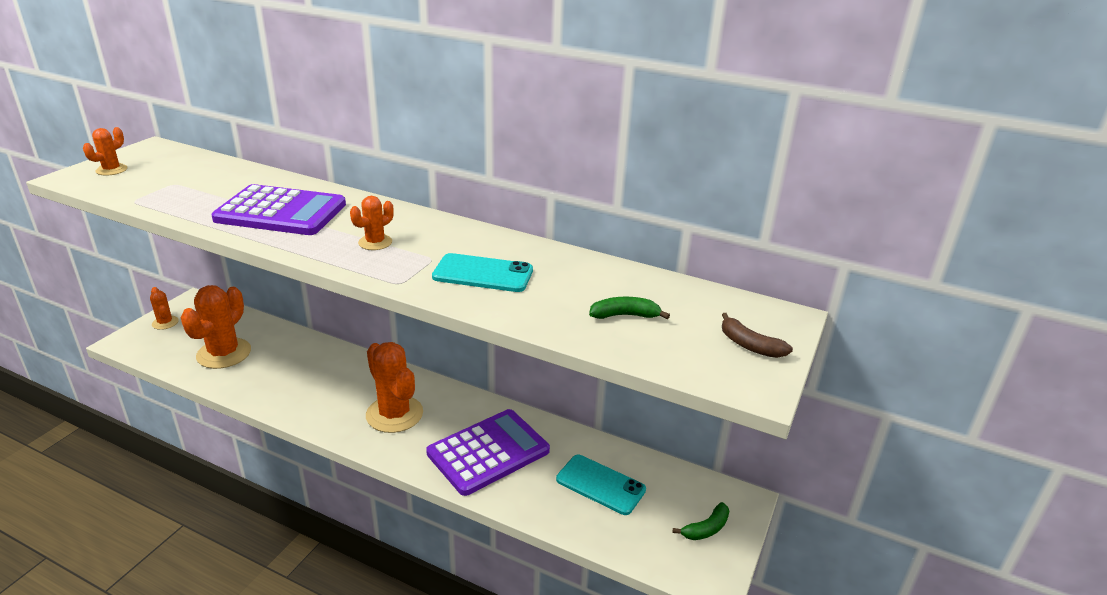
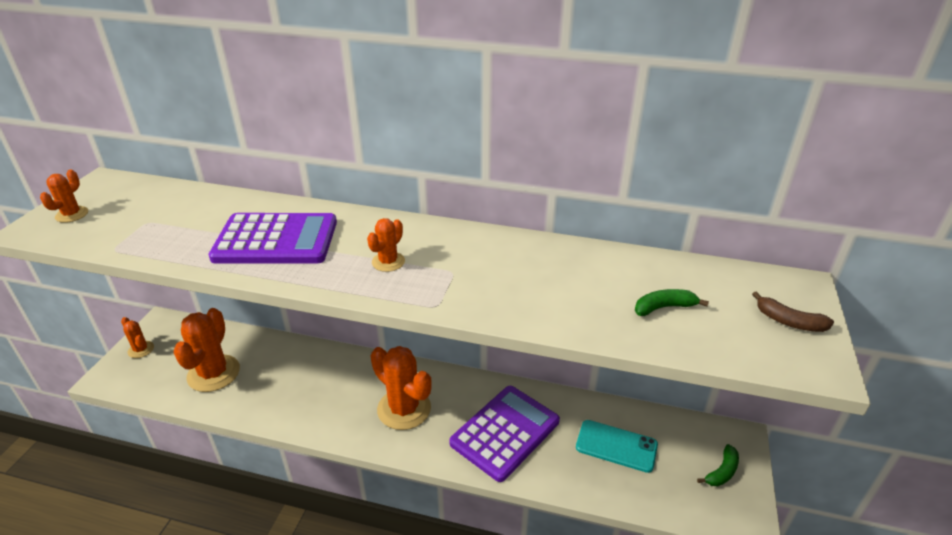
camera: 10 degrees left, 5 degrees up
(483, 274) = (510, 282): turquoise phone -> none

